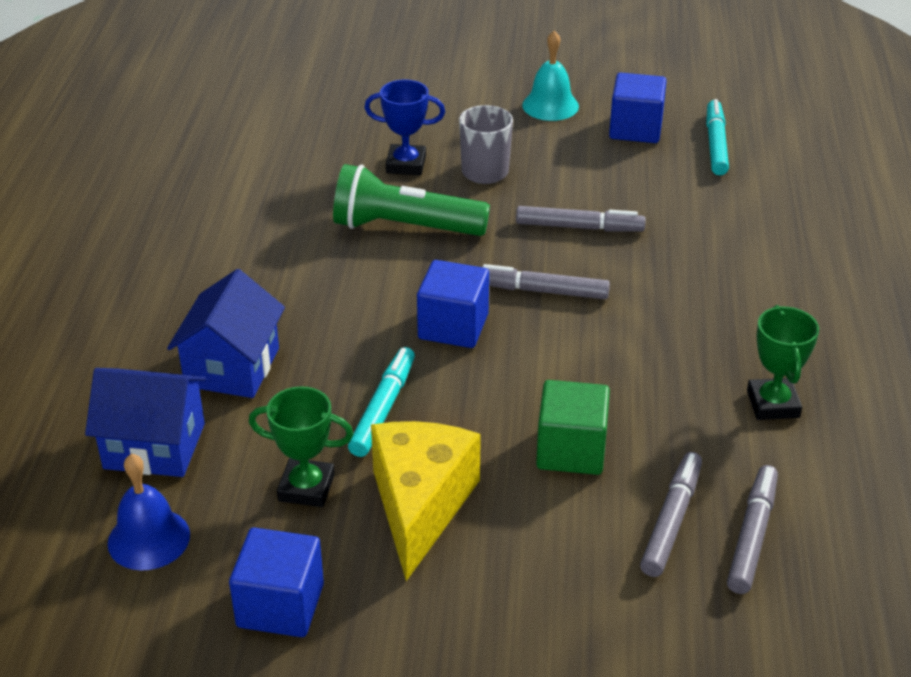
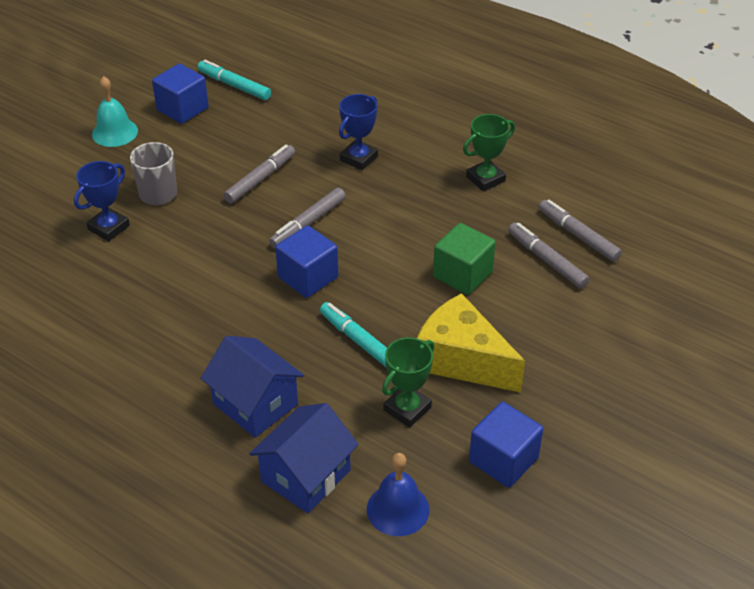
camera: 60 degrees left, 5 degrees up
(404, 227) = (181, 258): green flashlight -> none
(694, 283) = (358, 158): none -> blue trophy
(773, 404) = (485, 179): green trophy -> green trophy turned 60 degrees counterclockwise

